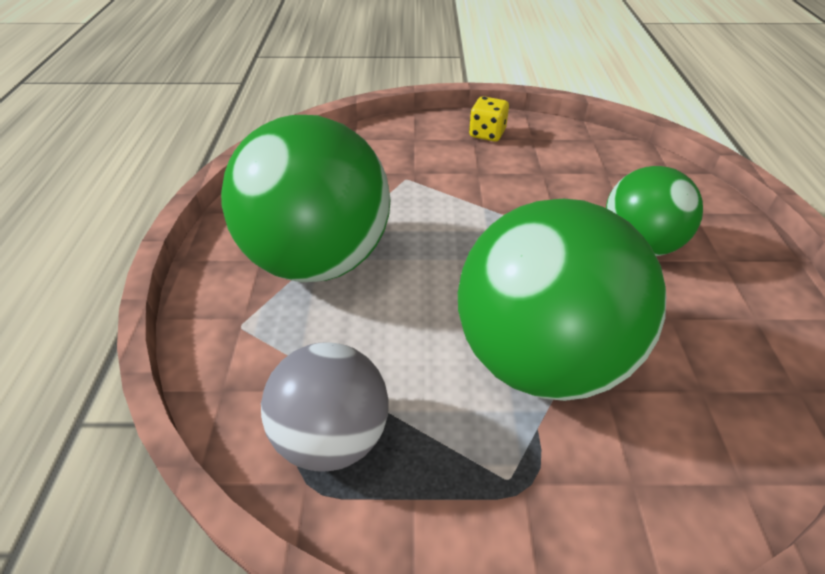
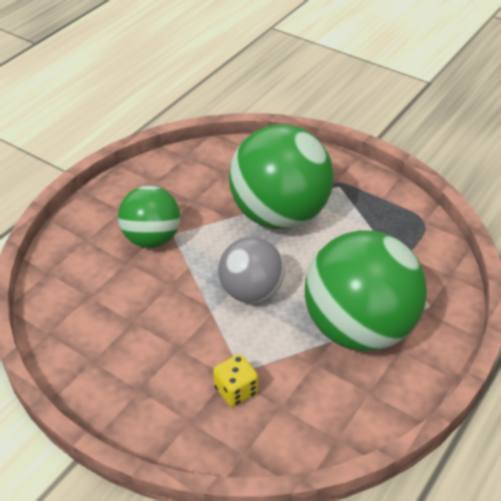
camera: 145 degrees left, 0 degrees up
(332, 437) = (404, 231): grey ball -> grey ball (251, 292)
(487, 134) = (122, 388): yellow dice -> yellow dice (236, 390)

